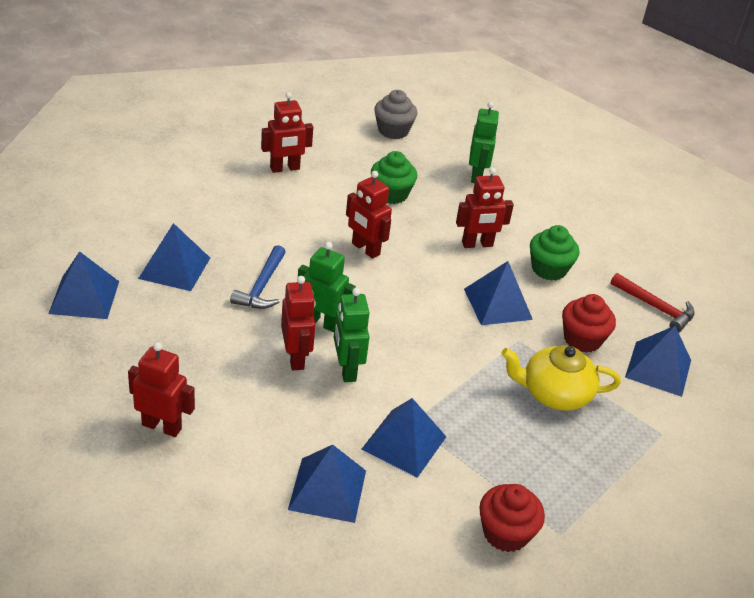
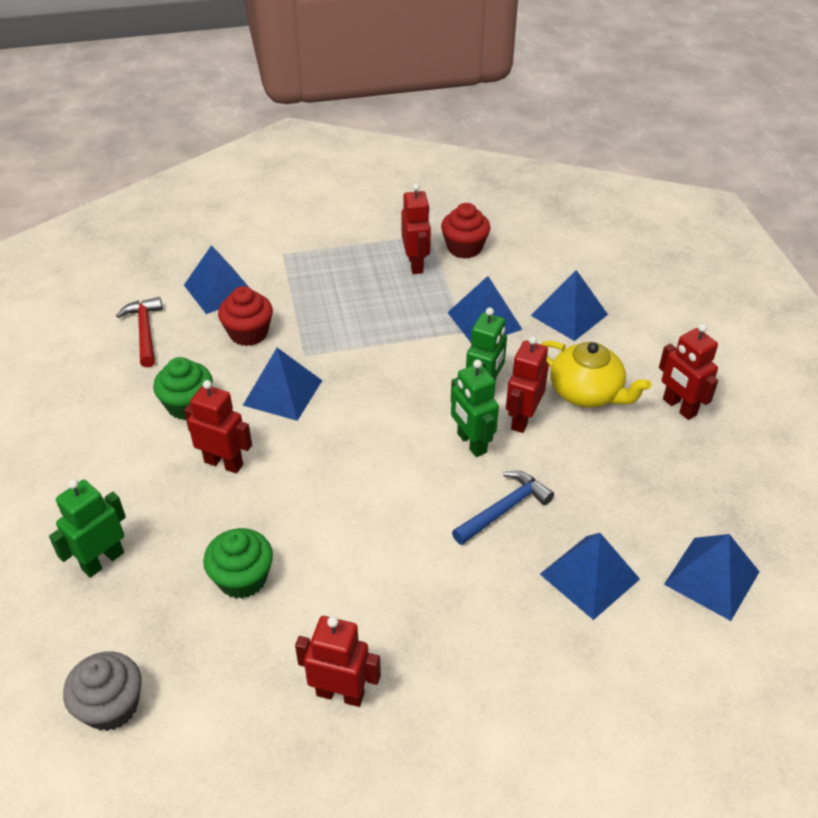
camera: 140 degrees left, 5 degrees up
(365, 249) = (352, 509): red robot -> red robot (416, 264)
(554, 393) = (327, 306): yellow teapot -> yellow teapot (586, 393)

